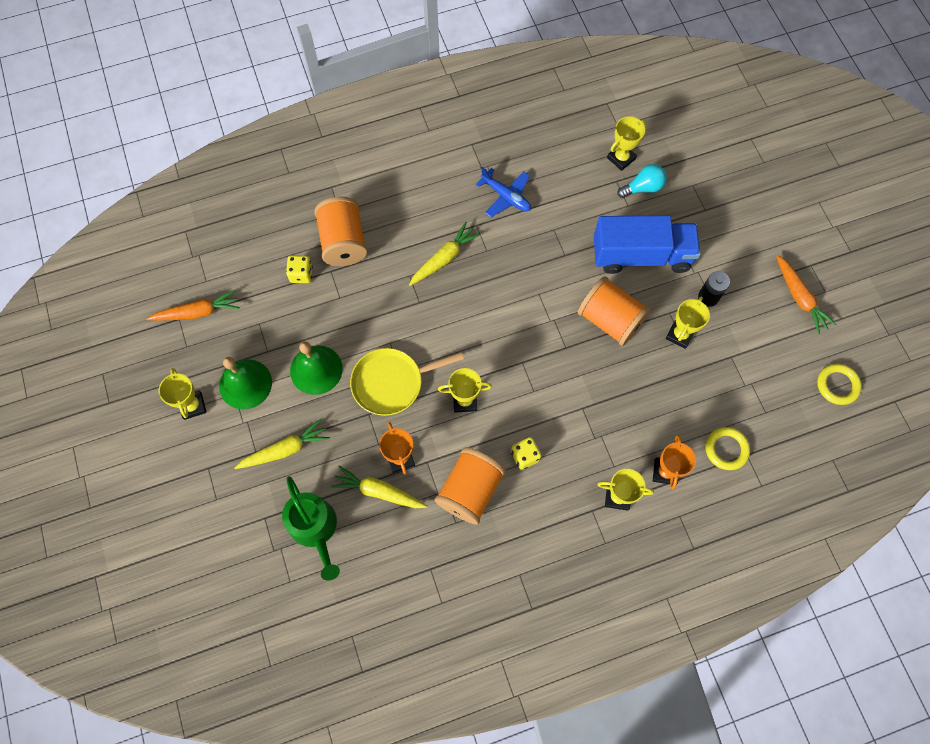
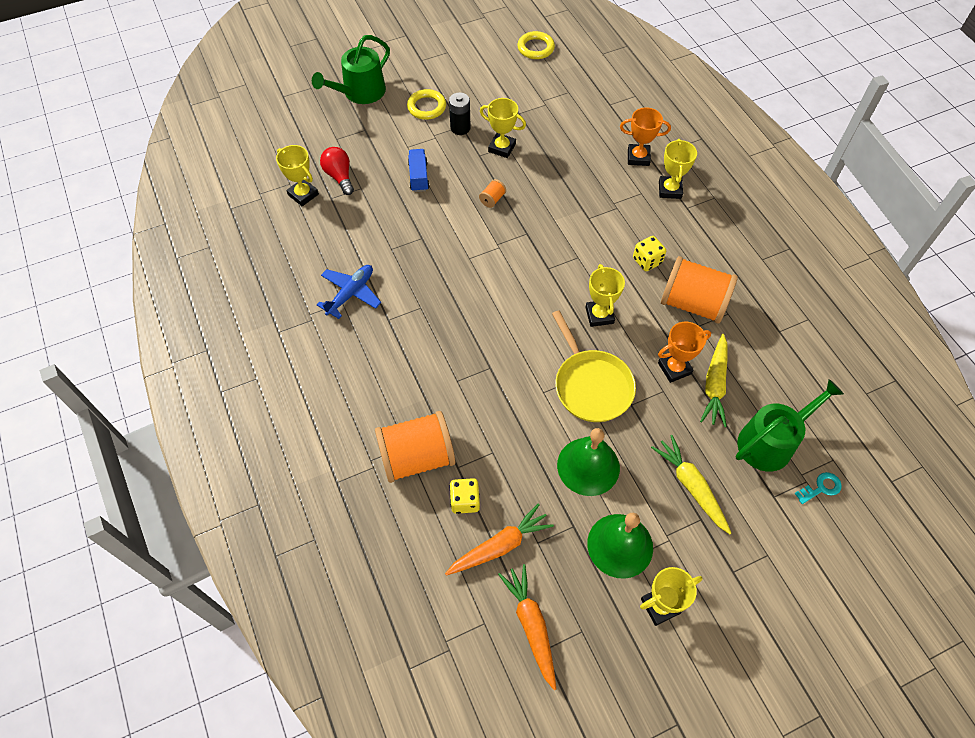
camera: 95 degrees left, 10 degrees down
(265, 562) = (821, 488): none -> turquoise key
(444, 258) = (433, 347): yellow carrot -> none
(610, 320) = (492, 199): orange spool -> orange spool, size x0.40
(641, 255) = (419, 177): blue truck -> blue truck, size x0.45
(643, 188) = (339, 176): turquoise light bulb -> red light bulb
(726, 449) = (608, 117): yellow ring -> yellow ring (426, 107)
(758, 206) = (360, 92): none -> green watering can
(799, 298) = (455, 68): orange carrot -> orange carrot (500, 546)

